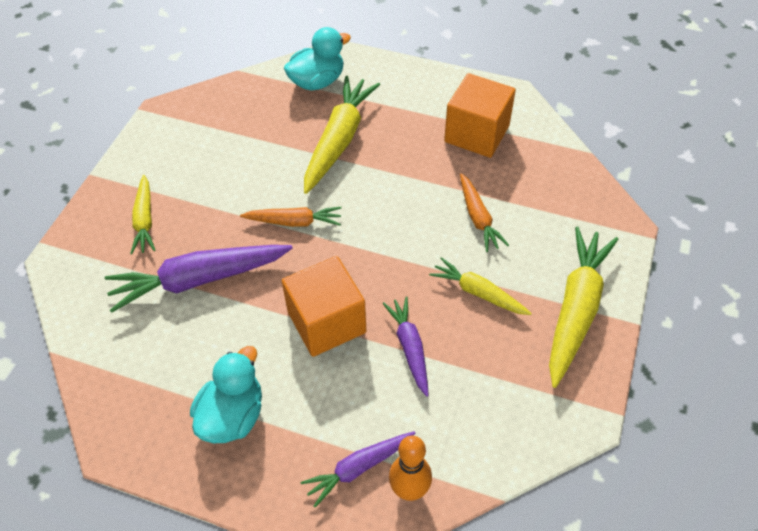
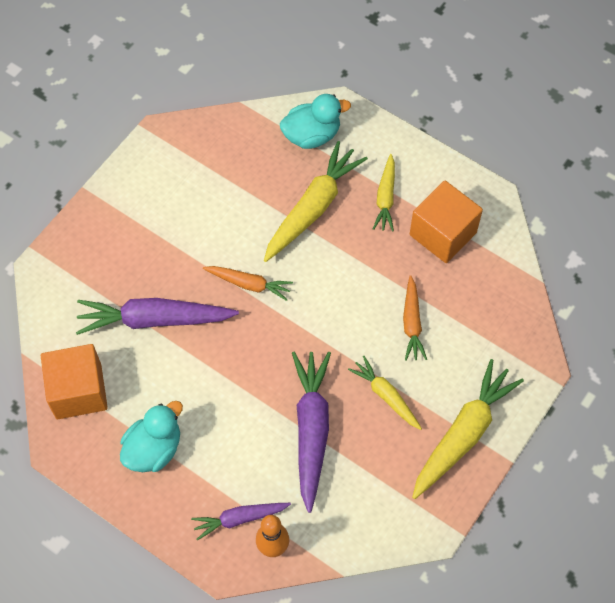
camera: 15 degrees right, 10 degrees up
(145, 220) = (121, 248): yellow carrot -> yellow carrot (385, 198)
(326, 322) = (250, 388): orange cube -> orange cube (78, 391)
(409, 348) = (311, 430): purple carrot -> purple carrot, size x1.73

